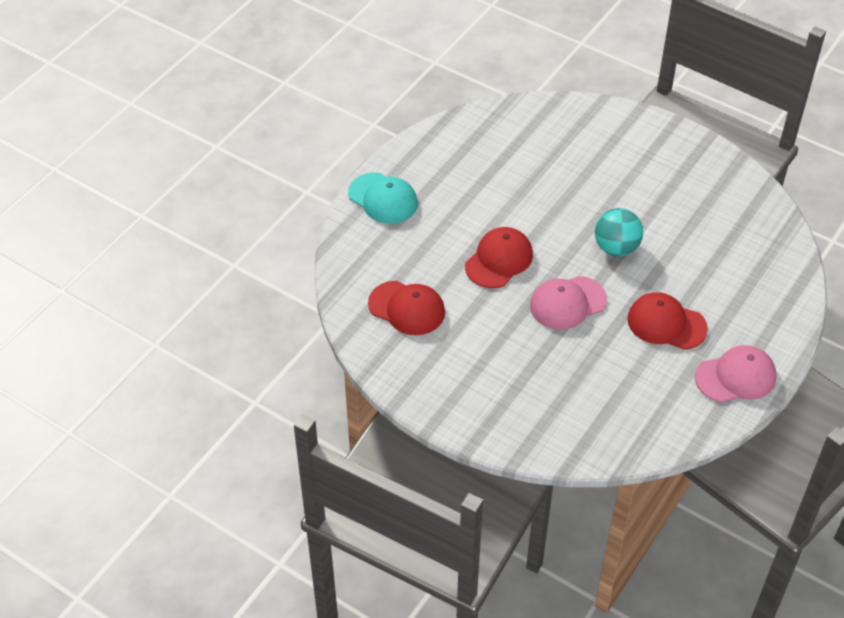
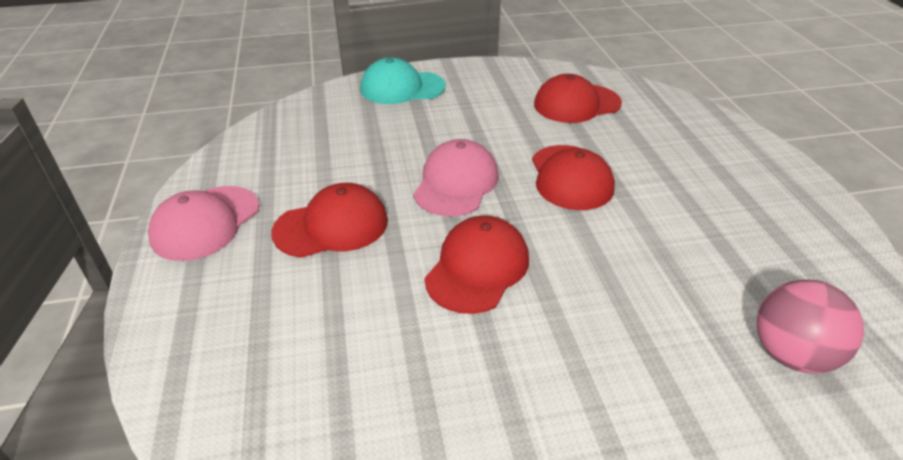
camera: 135 degrees right, 10 degrees down
(383, 198) = (751, 159): turquoise cap -> turquoise cap (402, 88)
(536, 132) = (791, 354): none -> pink ball
(616, 248) = (477, 268): turquoise ball -> red cap

